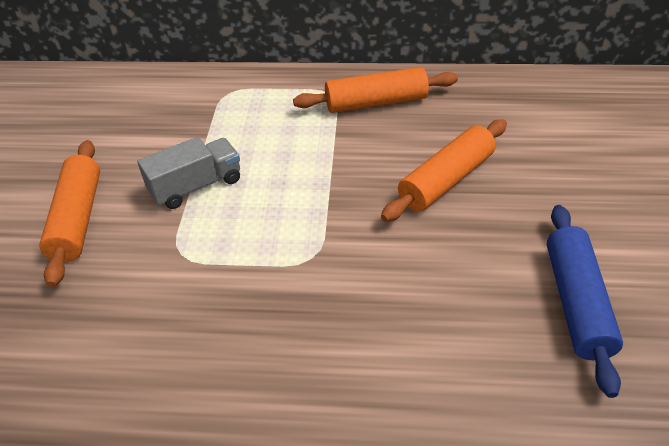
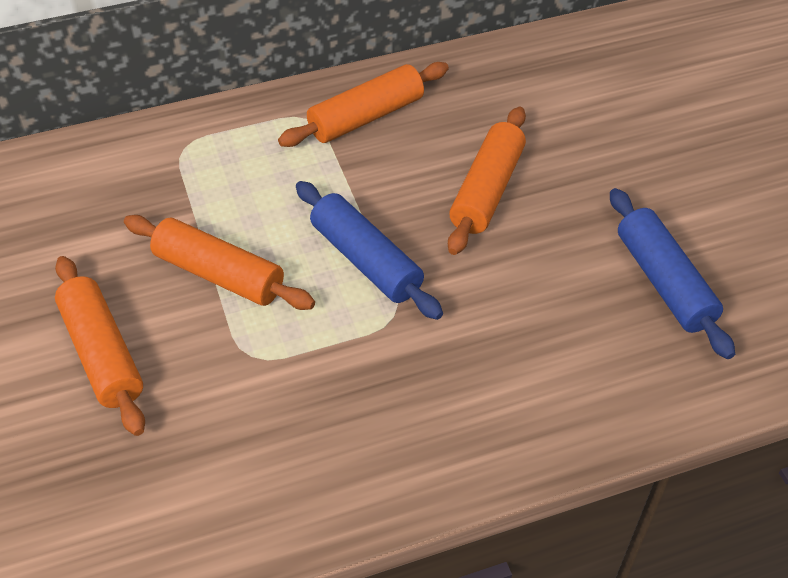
camera: 25 degrees left, 5 degrees up
(196, 186) = (219, 274): grey truck -> orange rolling pin
(314, 207) = (366, 260): none -> blue rolling pin

